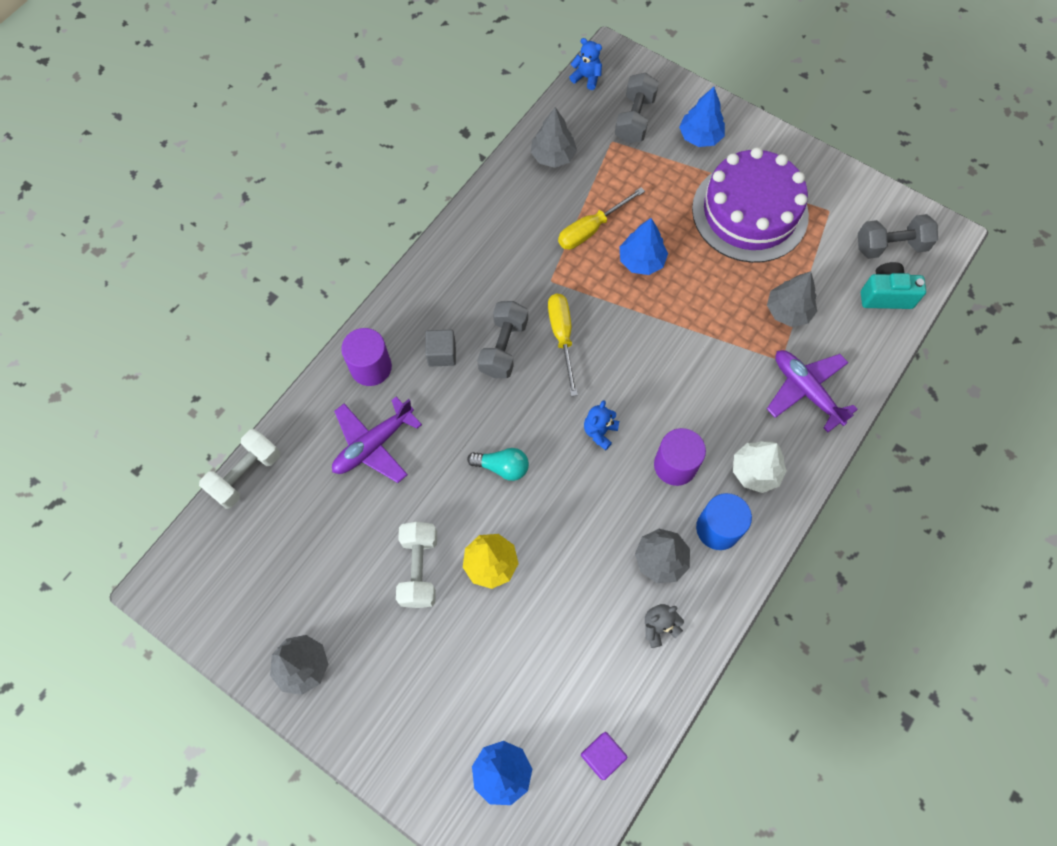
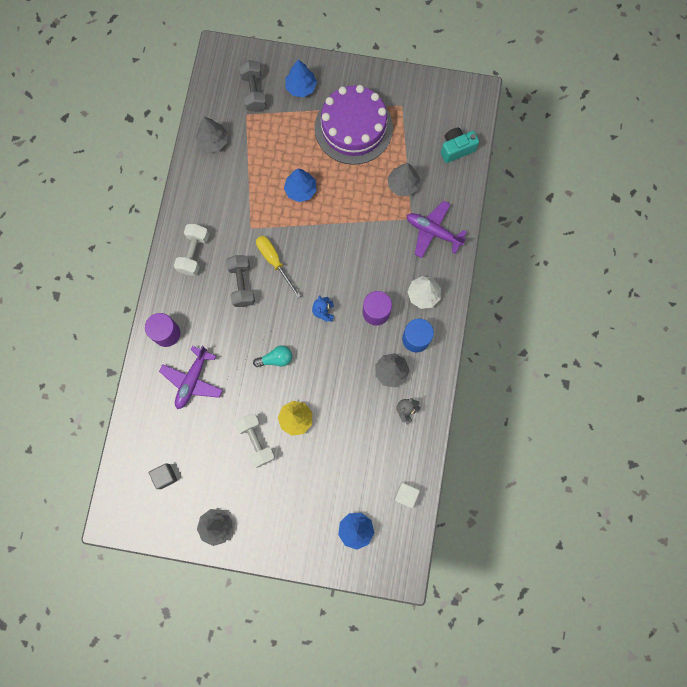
camera: 25 degrees left, 10 degrees up
(246, 474) = (124, 433): white dumbbell -> white dumbbell (194, 253)
(442, 354) = (206, 305): grey cube -> grey cube (165, 476)
(586, 77) = (209, 75): blue teddy bear -> none
(591, 229) = (260, 182): yellow screwdriver -> none
(602, 756) = (405, 495): purple cube -> white cube
(890, 246) = (447, 114): grey dumbbell -> none

